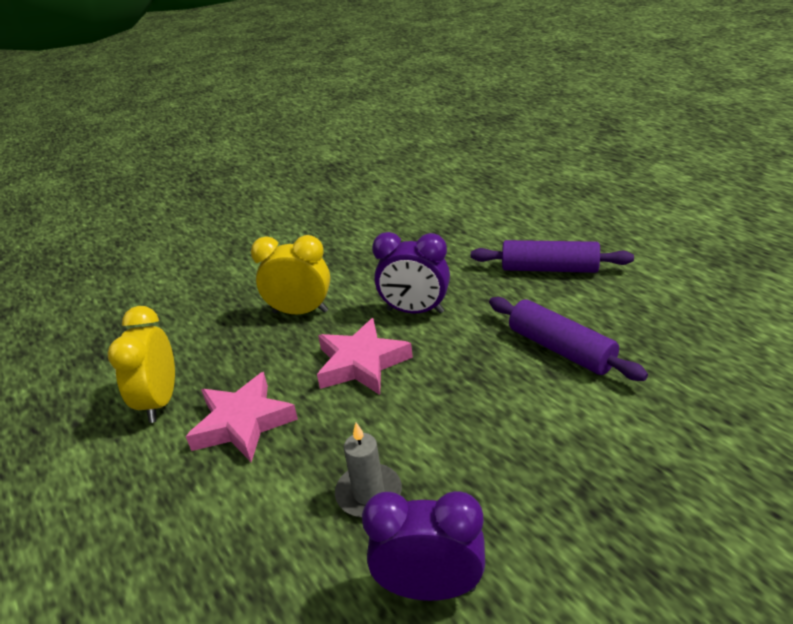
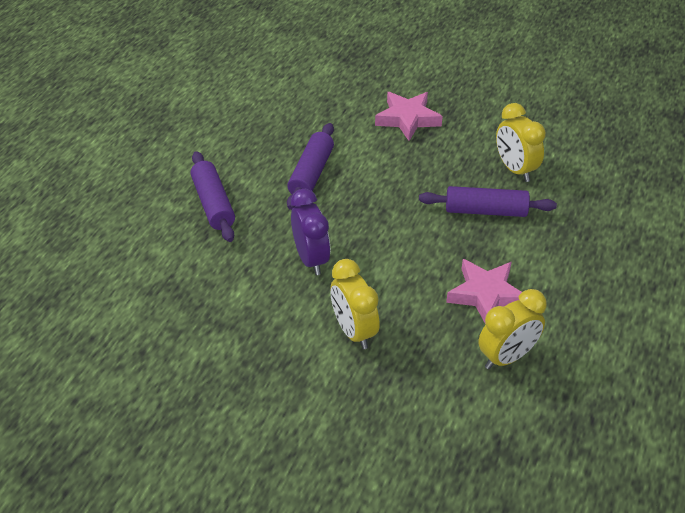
camera: 125 degrees left, 10 degrees up
(361, 363) = (388, 262): pink star -> pink star (408, 119)
(369, 493) = (485, 211): grey candle -> purple rolling pin
(430, 587) = (515, 169): purple clock -> yellow clock

